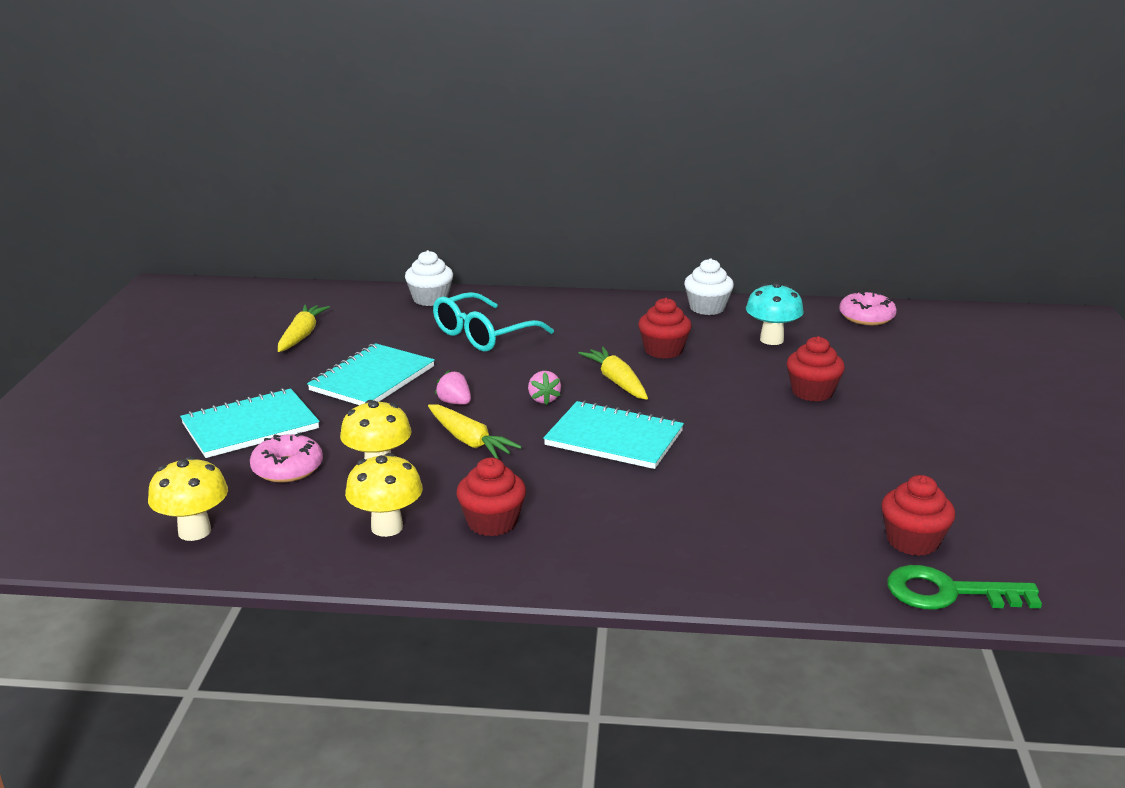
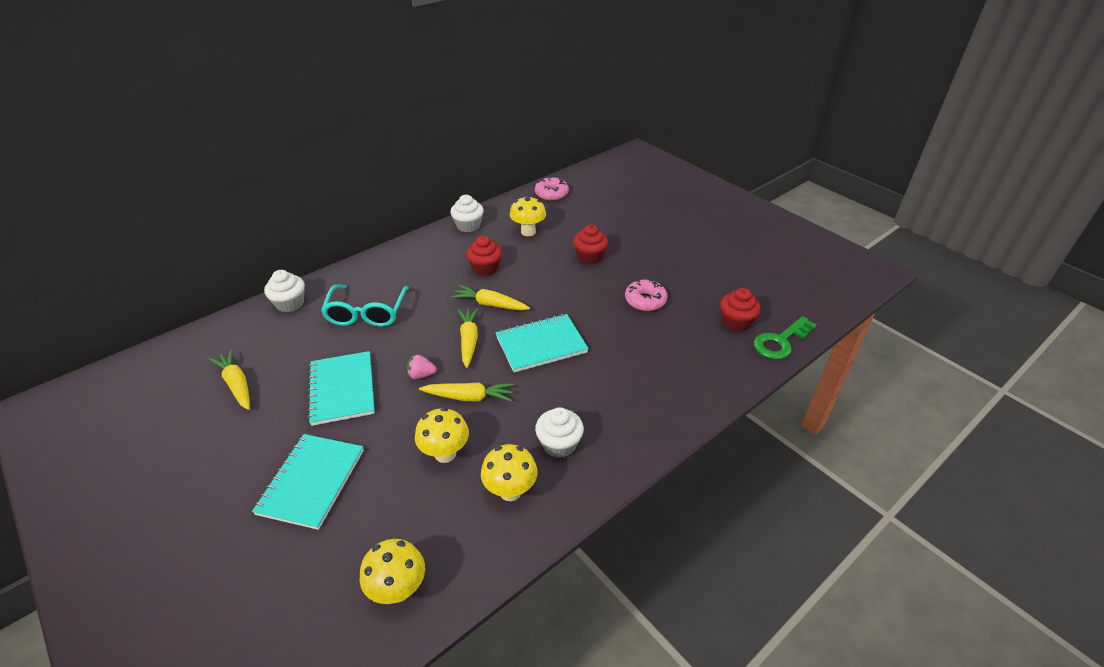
camera: 45 degrees left, 15 degrees up
(287, 468) = (388, 495): pink donut -> pink donut (645, 300)
(492, 522) = (559, 444): red cupcake -> white cupcake
(543, 399) = (469, 341): pink strawberry -> yellow carrot
(771, 340) = (528, 232): turquoise mushroom -> yellow mushroom

